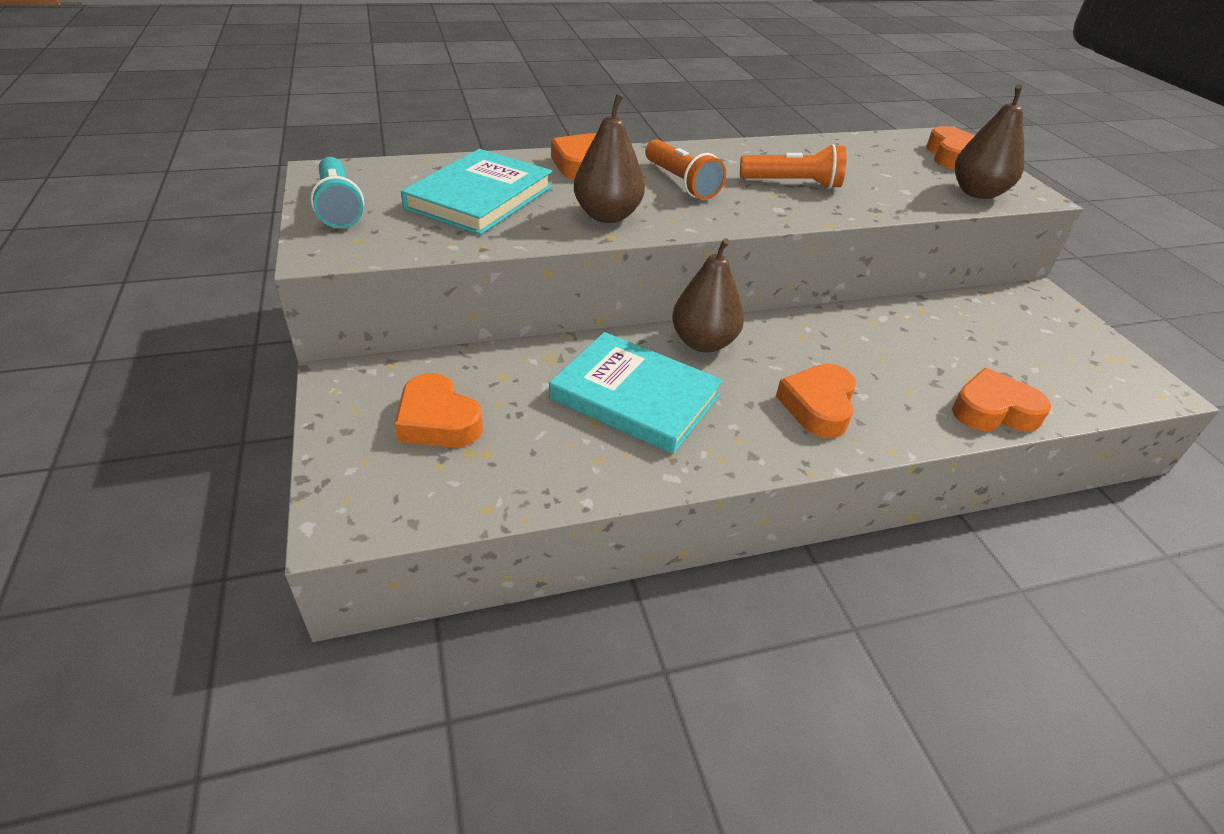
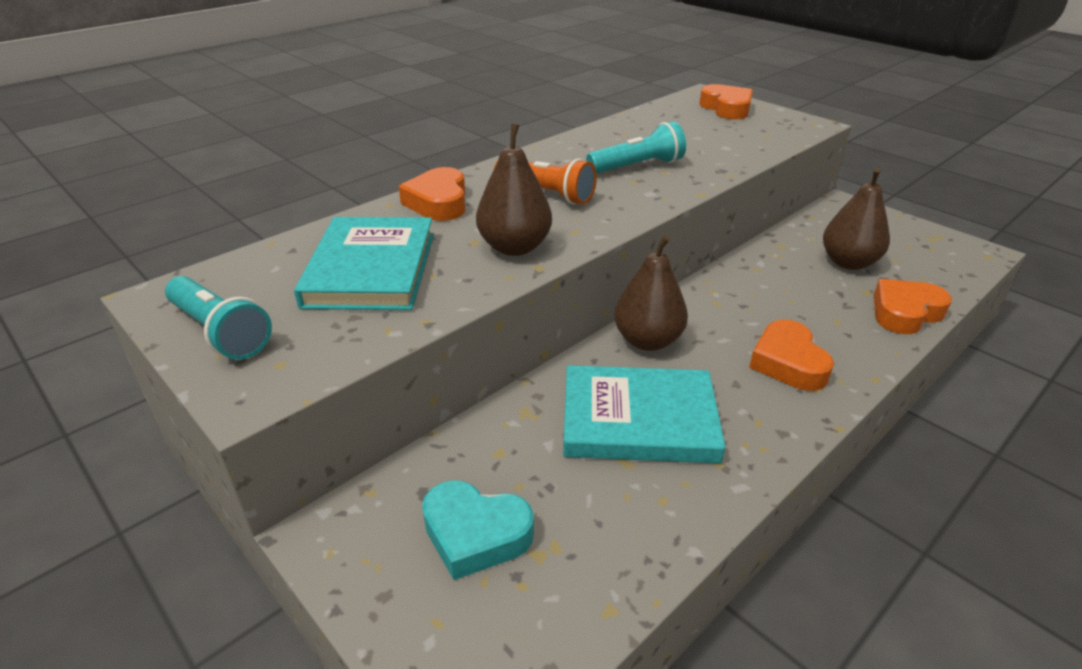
camera: 25 degrees left, 5 degrees down
(437, 421) = (475, 534): orange heart -> turquoise heart
(793, 183) = (637, 166): orange flashlight -> turquoise flashlight
(977, 193) = (775, 134): brown pear -> brown pear (848, 262)

